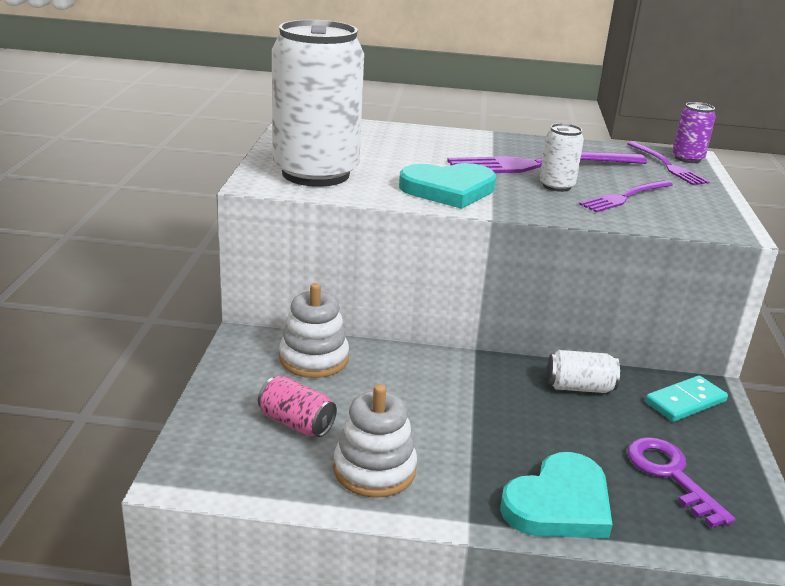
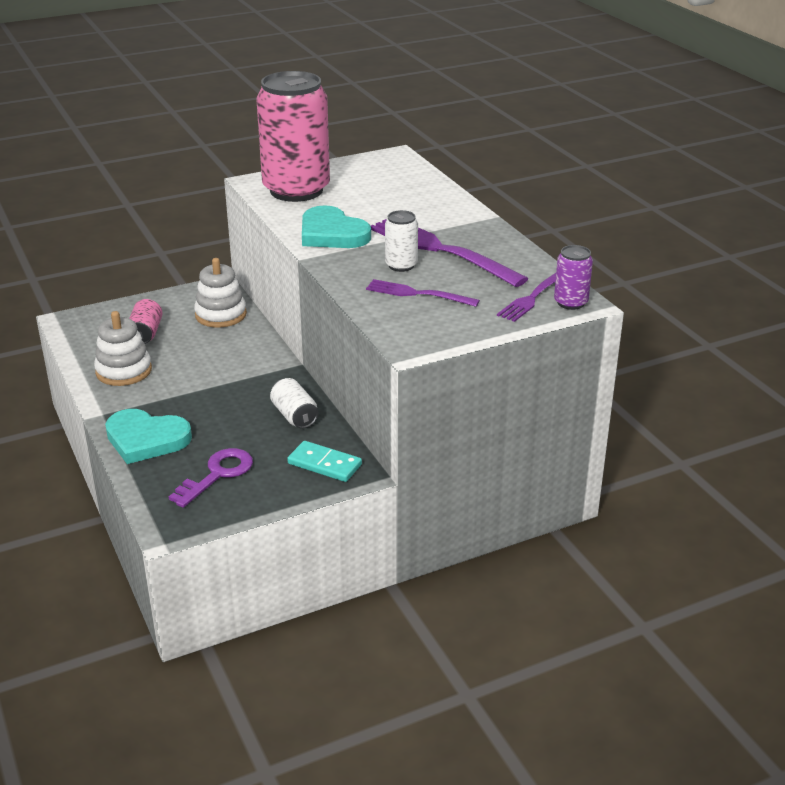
camera: 60 degrees right, 5 degrees up
(315, 173) = (296, 190): white can -> pink can

